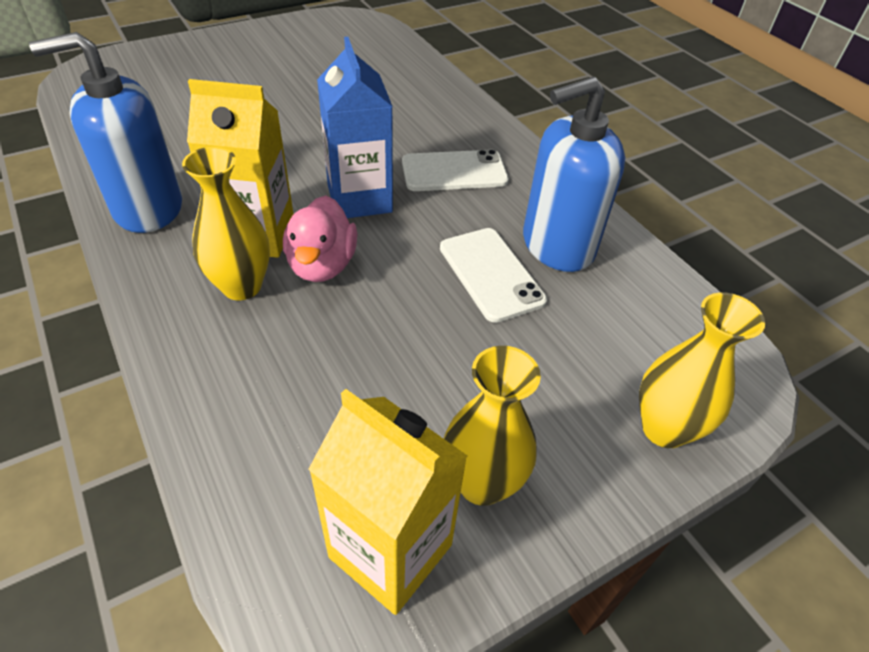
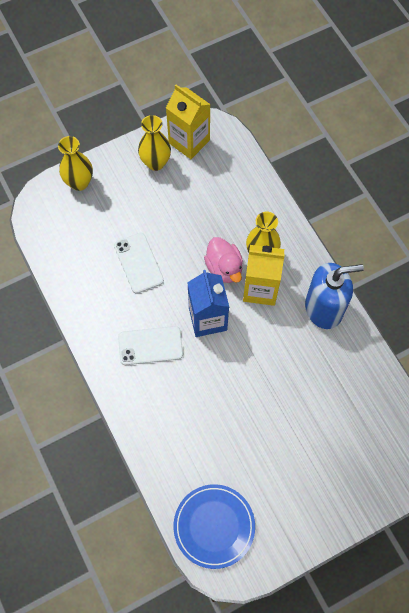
camera: 175 degrees left, 20 degrees up
(322, 265) = (224, 268): pink duck -> pink duck turned 150 degrees clockwise
(363, 40) = (214, 526): none -> blue plate
(557, 246) = (100, 283): blue soap dispenser -> none

